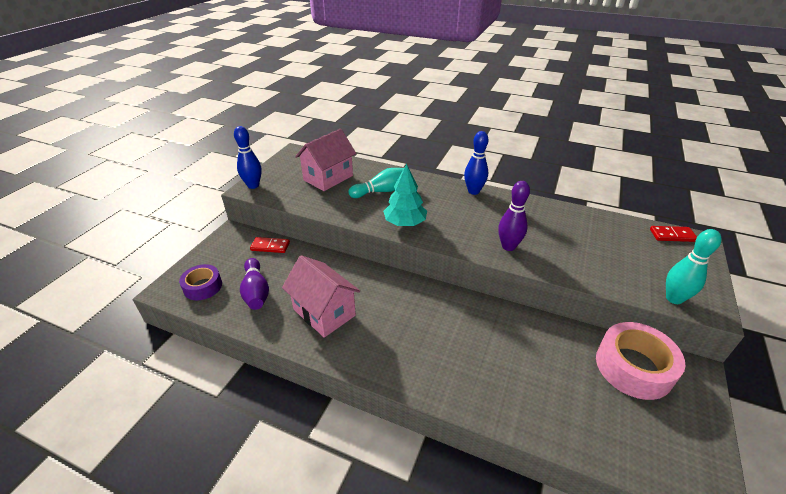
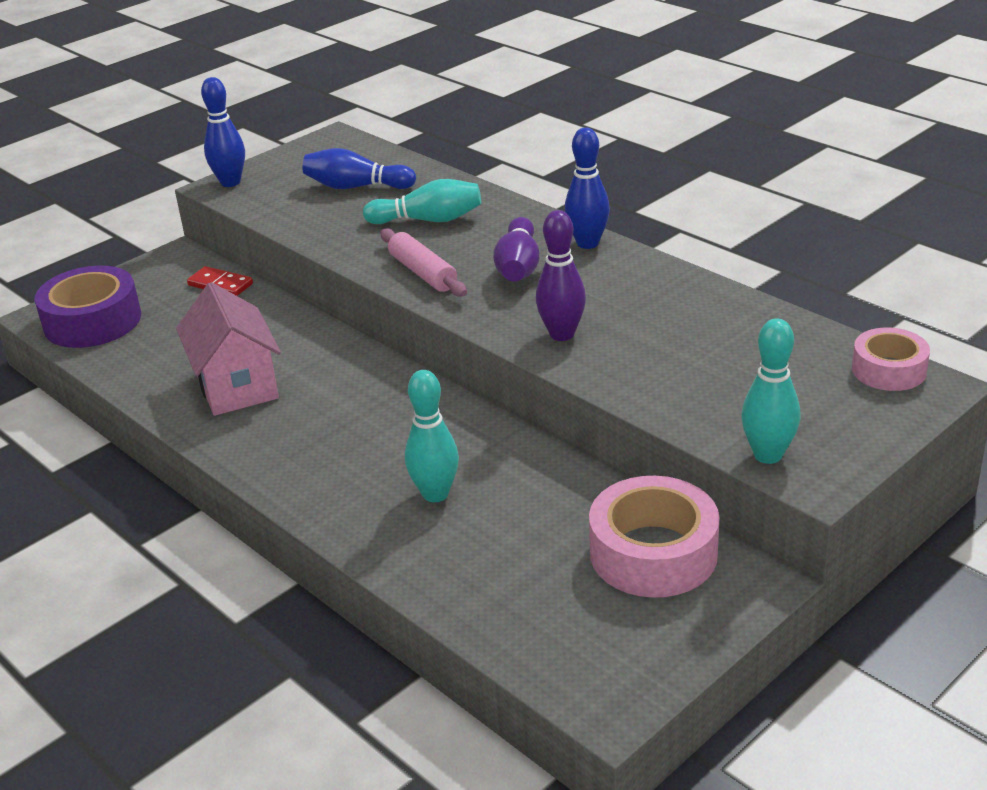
camera: 25 degrees right, 5 degrees down
(203, 287) = (92, 321): purple tape -> purple tape, size x1.63
(256, 291) = (160, 341): purple bowling pin -> purple bowling pin (518, 267)
(328, 178) = (356, 187): pink house -> blue bowling pin
(405, 223) = (423, 273): turquoise tree -> pink rolling pin
(492, 359) = (435, 494): none -> turquoise bowling pin
(672, 235) = (889, 370): red domino -> pink tape

